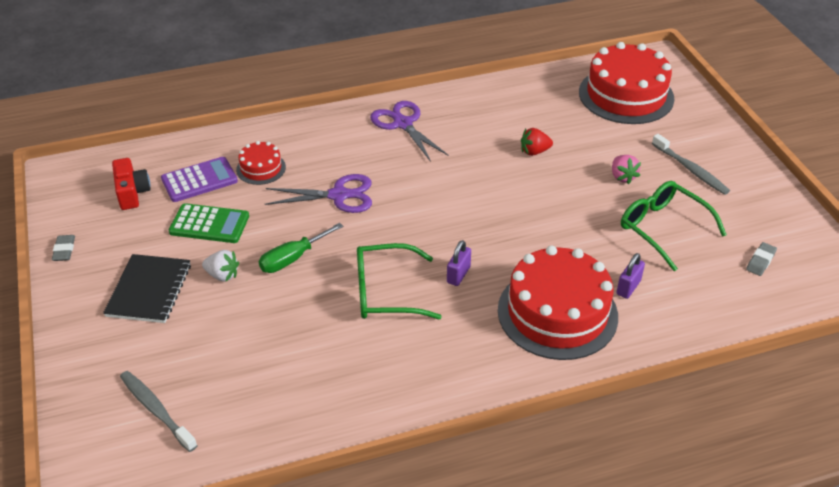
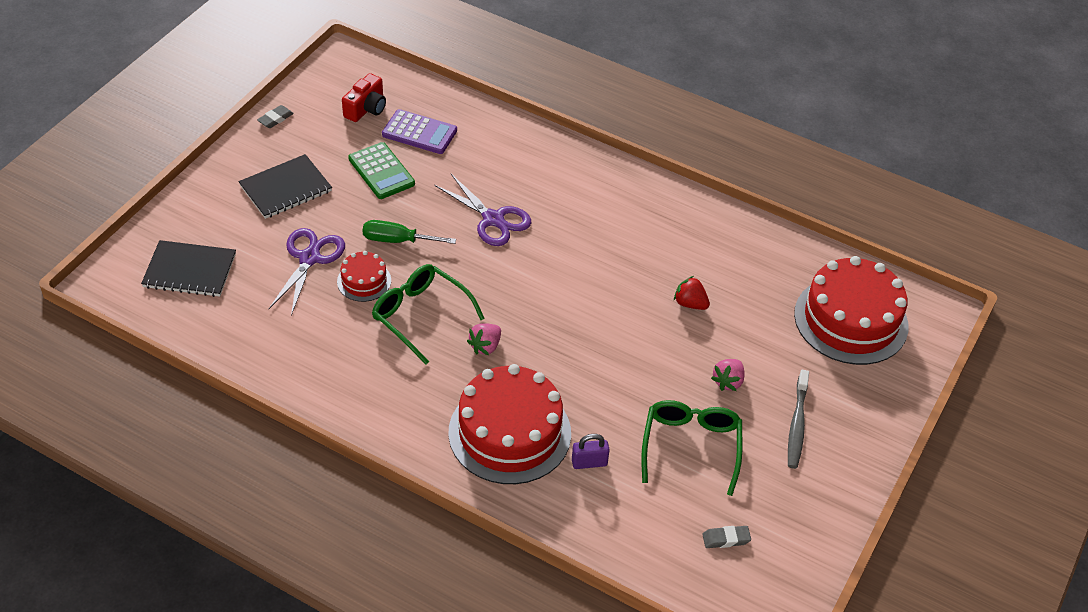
camera: 45 degrees right, 5 degrees up
(156, 410) = (190, 271): grey toothbrush -> black notebook
(222, 275) = (340, 215): white strawberry -> none
(261, 168) = (471, 155): red cake -> red cake (364, 281)
(402, 124) = (623, 199): purple scissors -> purple scissors (309, 258)
(458, 275) = (485, 346): purple padlock -> pink strawberry

